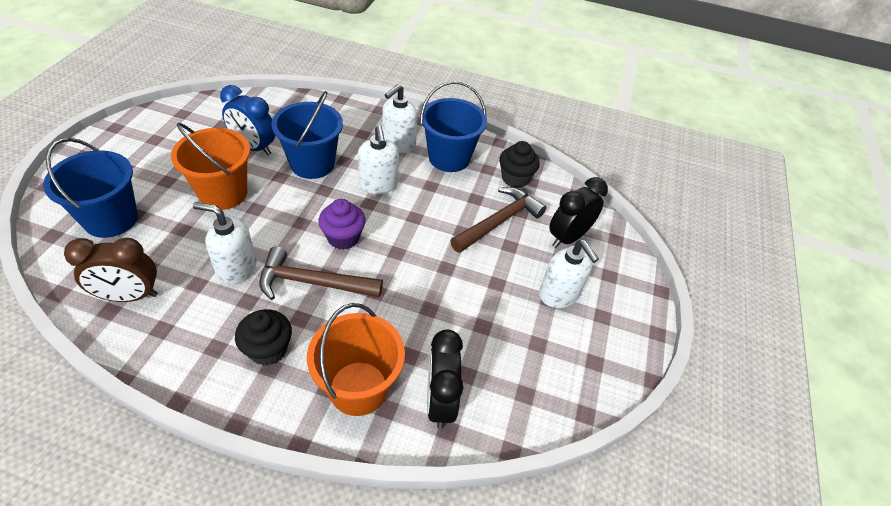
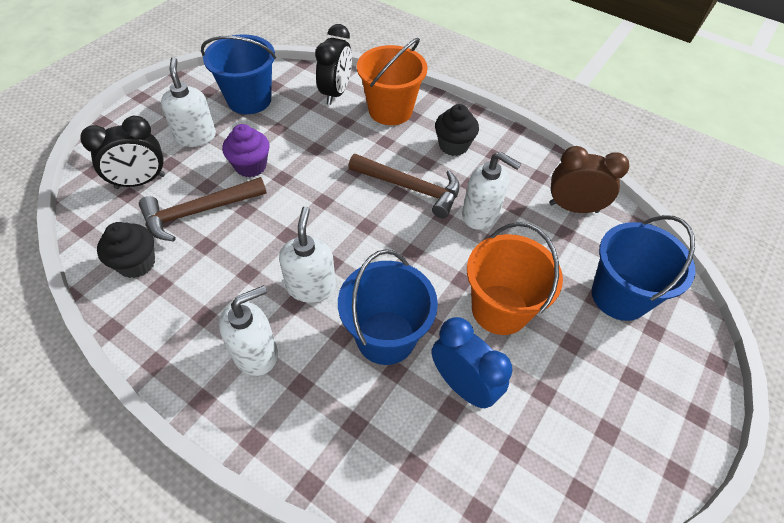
camera: 160 degrees left, 5 degrees up
(343, 238) = (372, 226): purple cupcake -> purple cupcake (250, 166)
(449, 158) = (199, 313): blue bucket -> blue bucket (249, 100)

